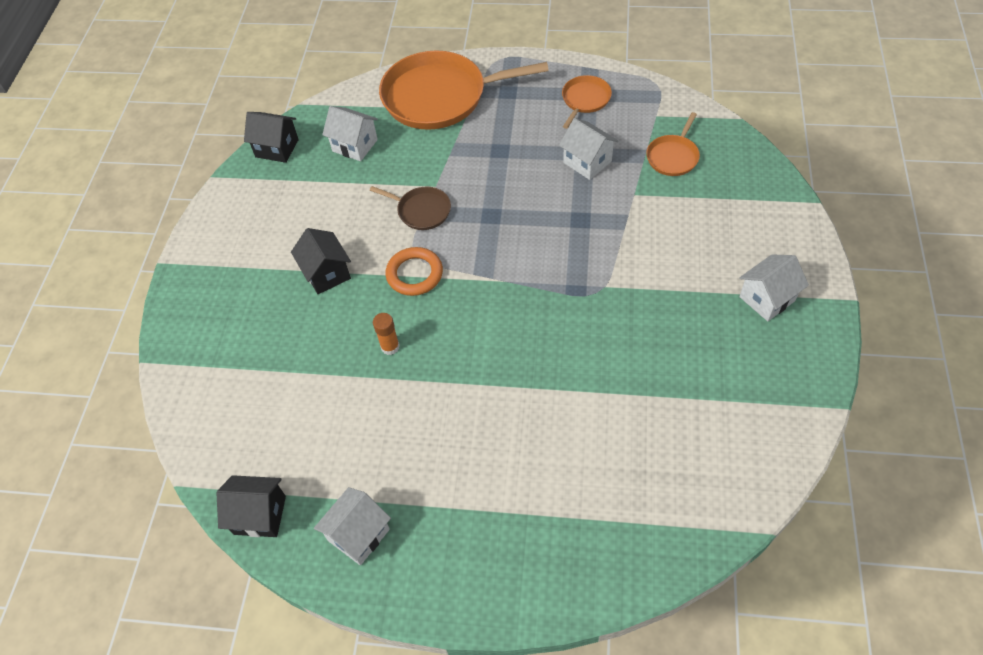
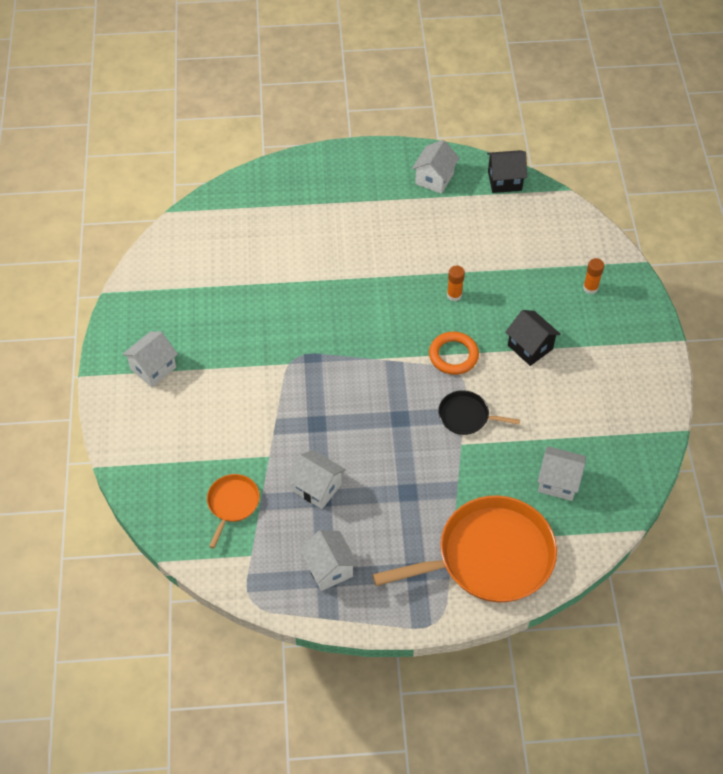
camera: 165 degrees right, 0 degrees up
(225, 335) = (590, 288): none -> orange glue stick
(277, 148) = (637, 470): black house -> none
(421, 211) = (466, 416): brown pan -> black pan
(585, 100) = (329, 569): orange pan -> white house

